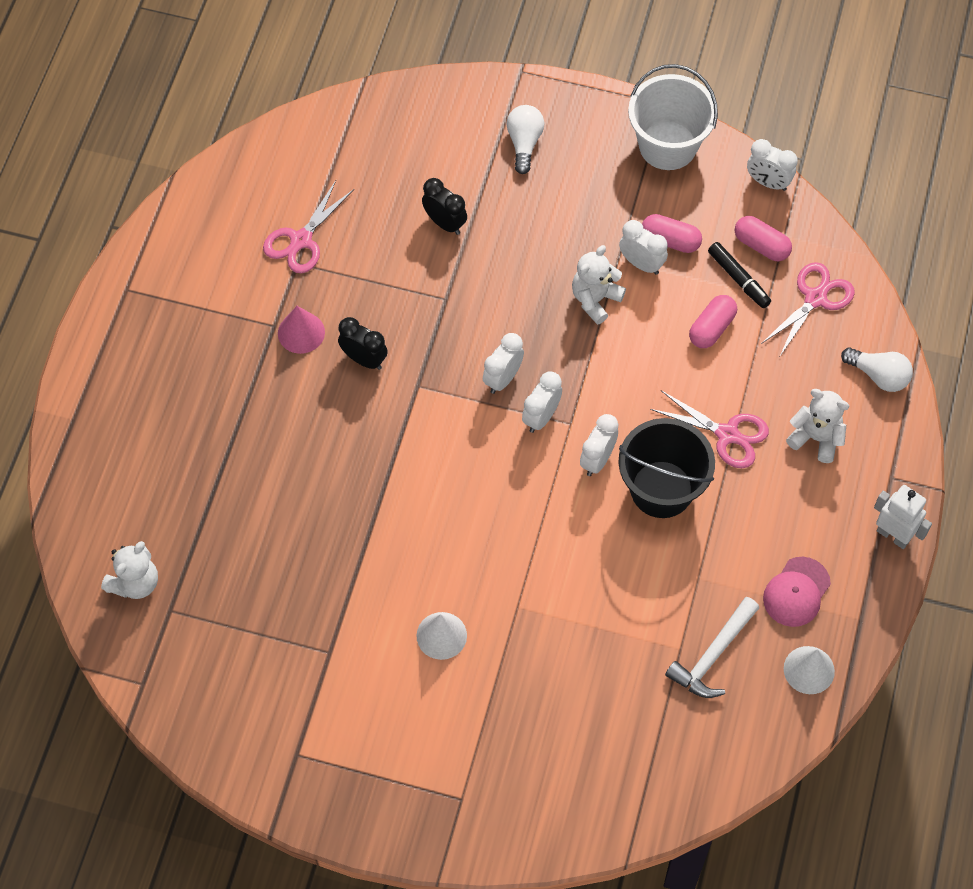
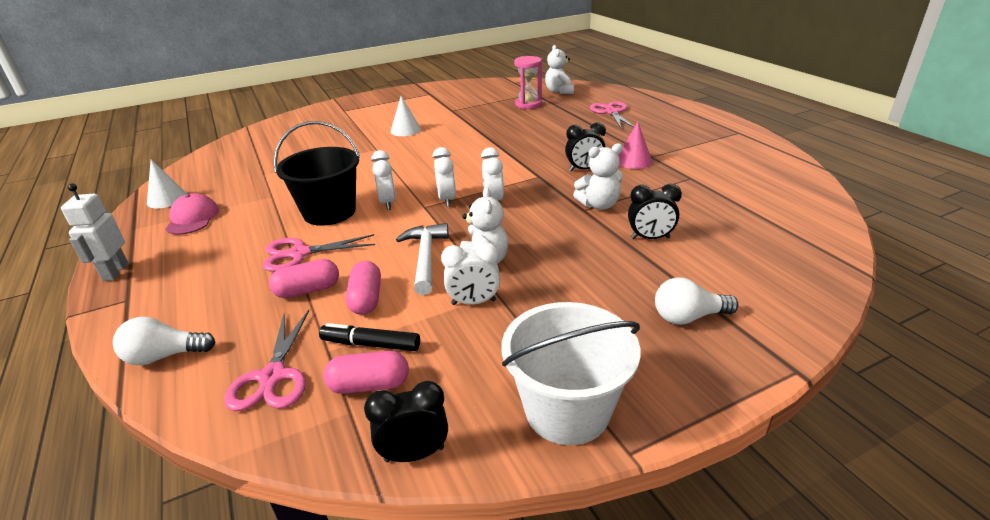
camera: 140 degrees right, 30 degrees down
(223, 576) = (528, 104): none -> pink hourglass
(301, 240) = (709, 185): pink scissors -> pink scissors (611, 112)
(524, 143) = (688, 317): white light bulb -> white light bulb turned 120 degrees clockwise
(670, 240) = (467, 332): pink capsule -> pink capsule (308, 290)
(713, 655) = (240, 179): white hammer -> white hammer (425, 258)
(768, 182) = (414, 454): white clock -> black clock
(816, 438) = (216, 287): white teddy bear -> white teddy bear (599, 205)
(893, 535) = (115, 272): white robot -> white robot turned 90 degrees clockwise

